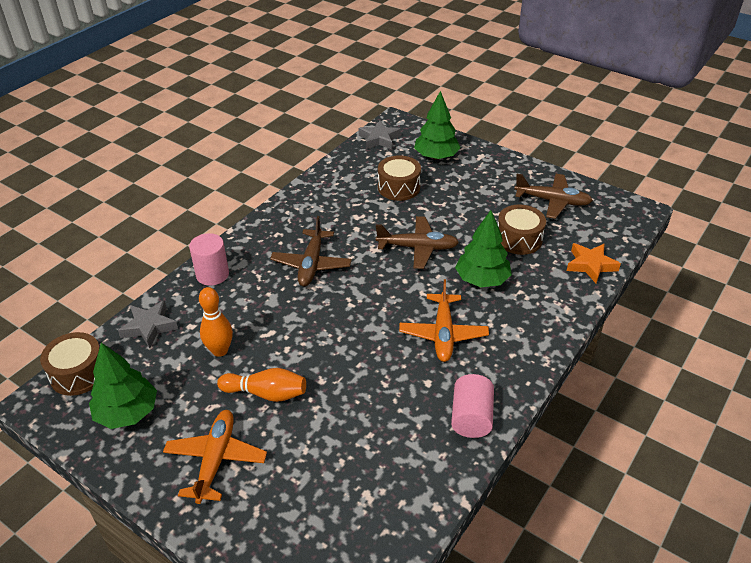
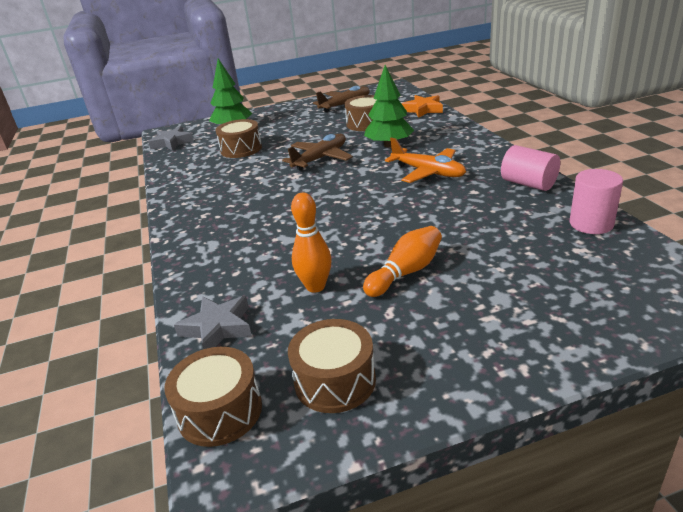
camera: 50 degrees left, 10 degrees down
(127, 413) = (335, 381): green tree -> brown drum
(212, 274) = (201, 264): pink cylinder -> pink cylinder (591, 224)
(216, 459) = (468, 328): orange plane -> none
(311, 264) = (270, 207): brown plane -> none

